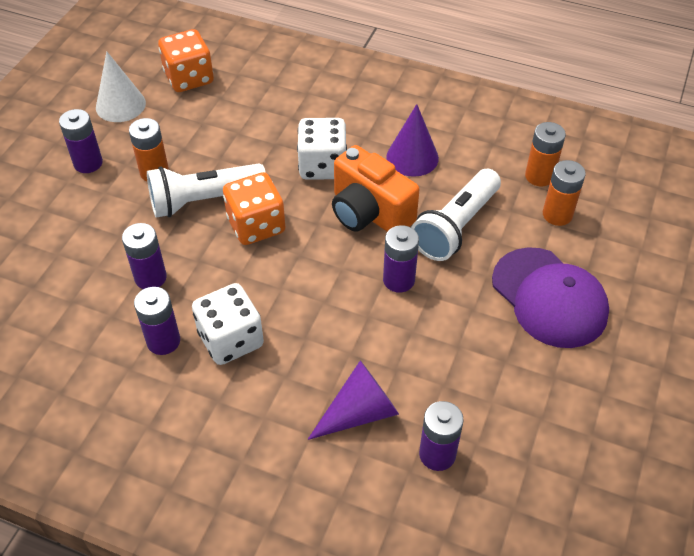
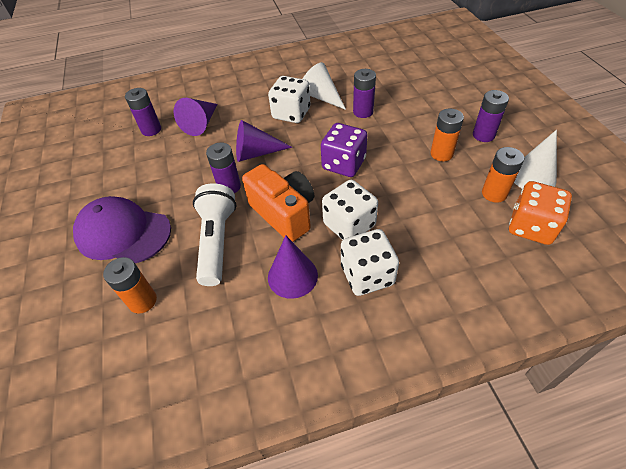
camera: 145 degrees right, 0 degrees up
(163, 341) = (321, 97): purple battery -> white cone
(203, 200) = (391, 158): white flashlight -> none
(256, 225) = (343, 164): orange dice -> purple dice
(331, 306) = (256, 153): none -> purple cone
(353, 123) = (367, 275): none -> white dice
(369, 213) = (284, 213): orange camera -> orange camera turned 45 degrees clockwise
(539, 176) = (175, 330): orange battery -> orange battery (494, 193)

